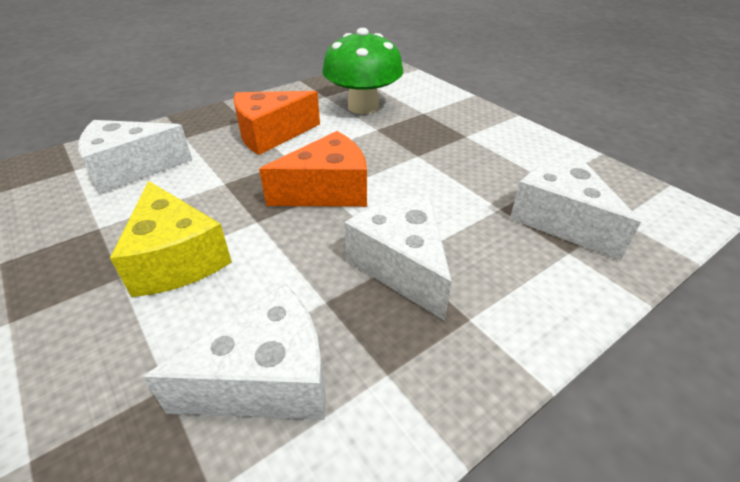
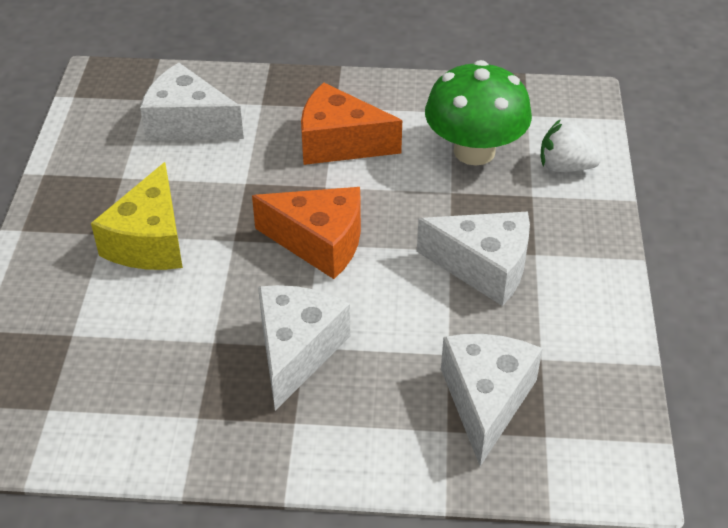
camera: 40 degrees right, 5 degrees up
(268, 379) = (127, 370): white cheese -> white cheese (484, 267)
(421, 95) = (565, 167): none -> white strawberry

